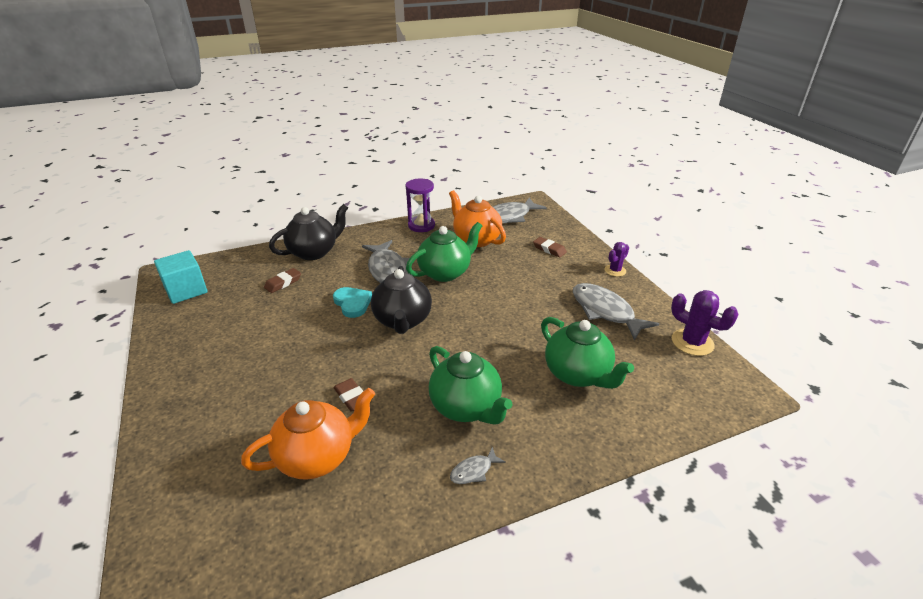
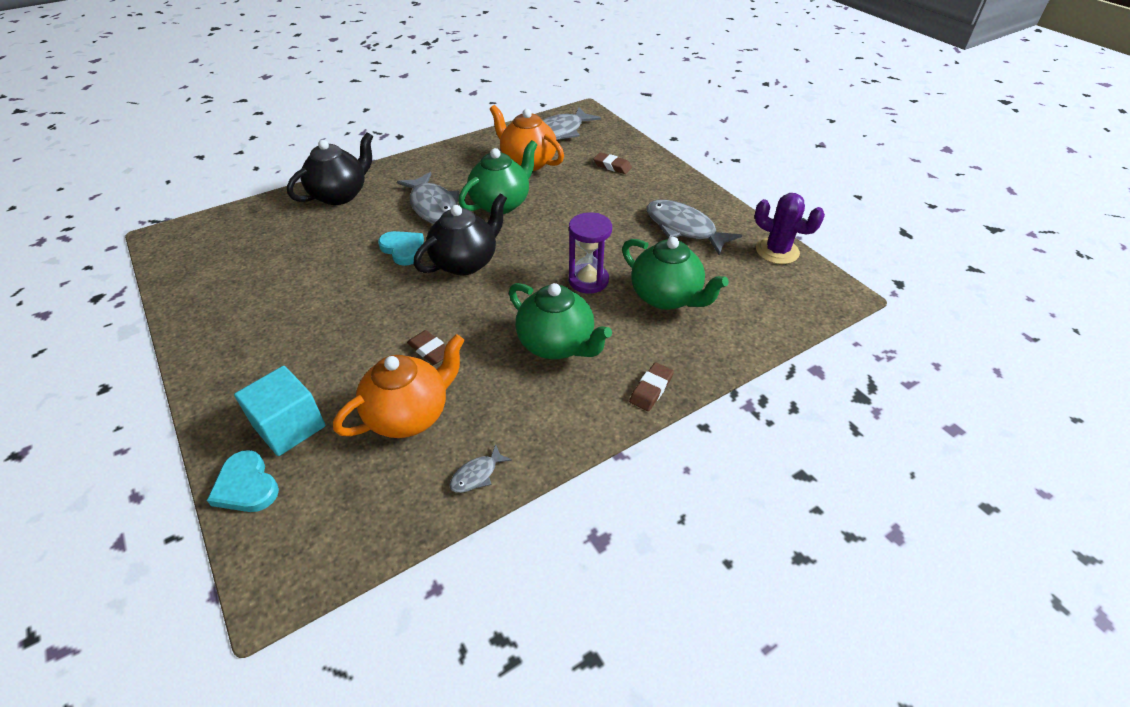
camera: 10 degrees left, 10 degrees up
(157, 504) = (246, 486): none -> turquoise heart
(186, 290) = (196, 255): turquoise cube -> turquoise cube (289, 426)
(283, 283) = (313, 234): brown eraser -> brown eraser (651, 389)
(402, 320) = (465, 262): black teapot -> black teapot turned 120 degrees counterclockwise
(421, 226) = (460, 152): purple hourglass -> purple hourglass (588, 280)
(474, 471) = (578, 406): grey fish -> grey fish (477, 475)
(615, 270) = (687, 183): purple cactus -> none

